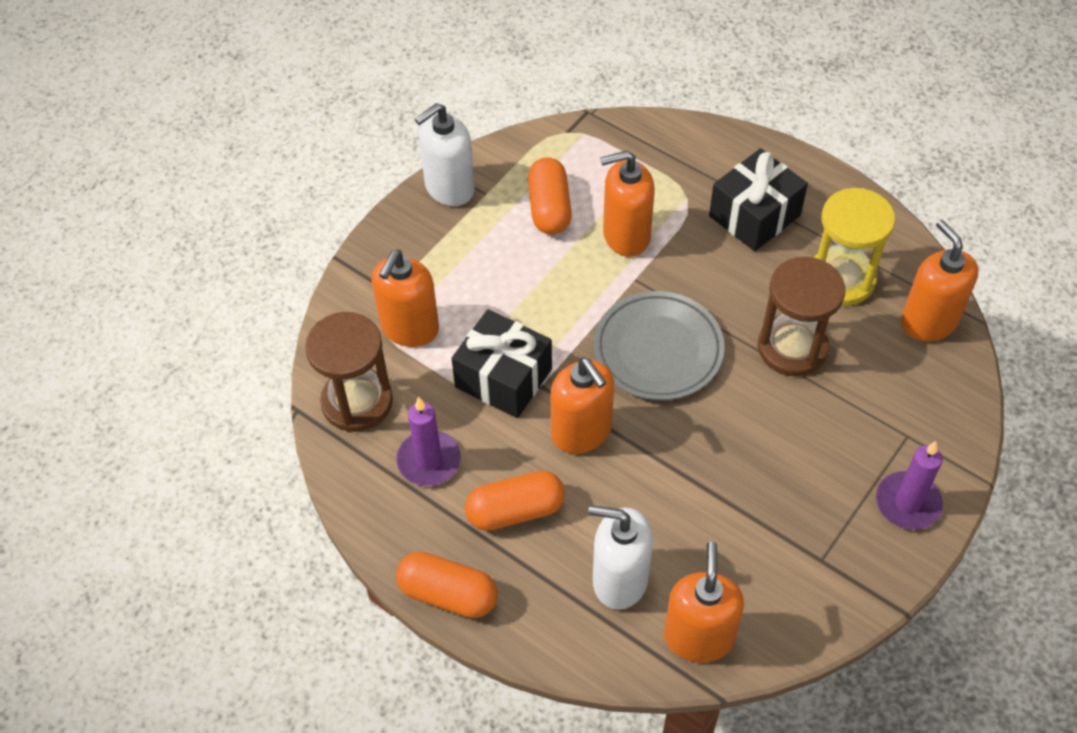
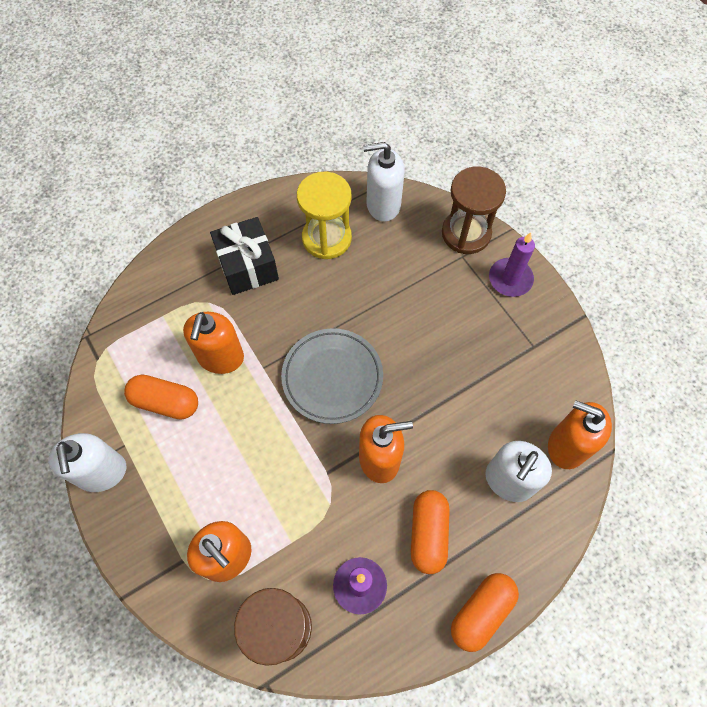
camera: 70 degrees left, 10 degrees up
(503, 378) = (308, 498): black gift -> none
(792, 347) = (368, 291): brown hourglass -> brown hourglass (466, 233)
(928, 321) = (383, 205): orange soap dispenser -> white soap dispenser

